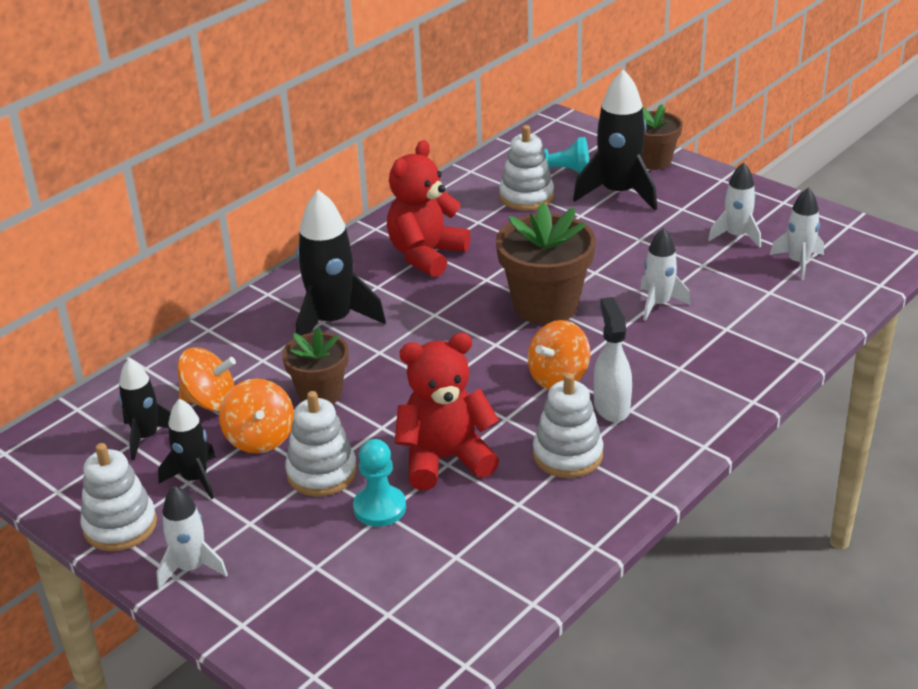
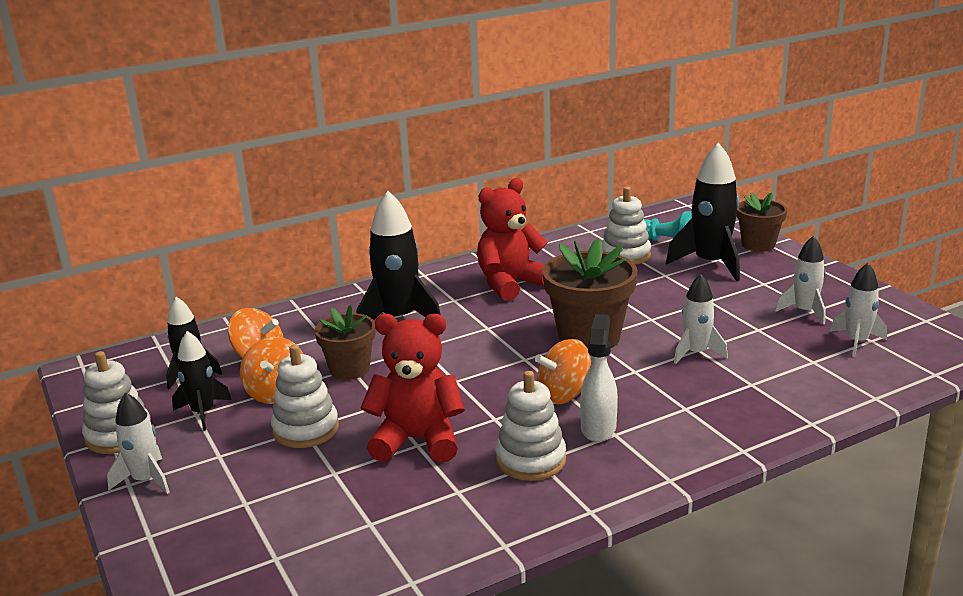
camera: 20 degrees right, 10 degrees down
(379, 508) = (333, 467): turquoise pawn -> none

